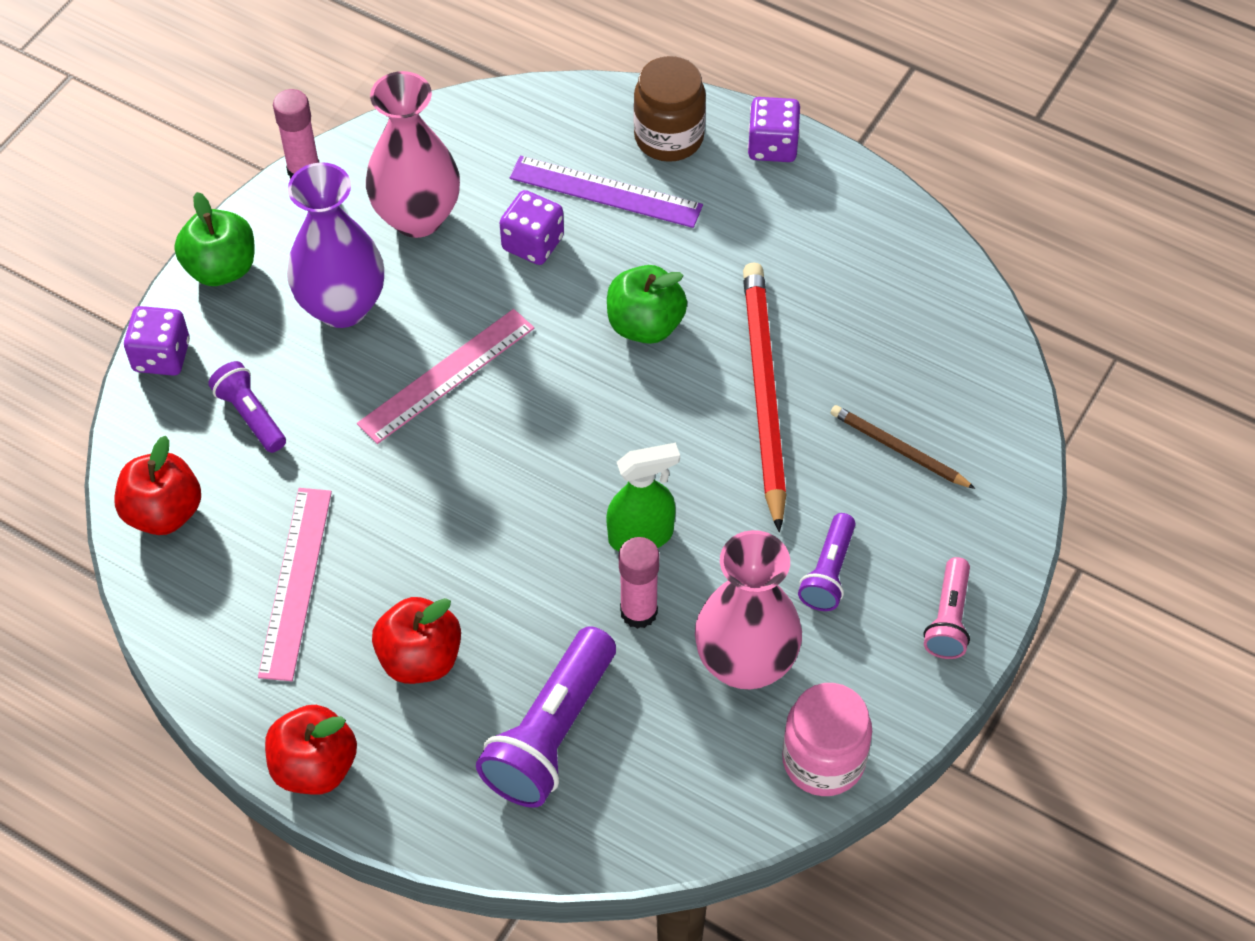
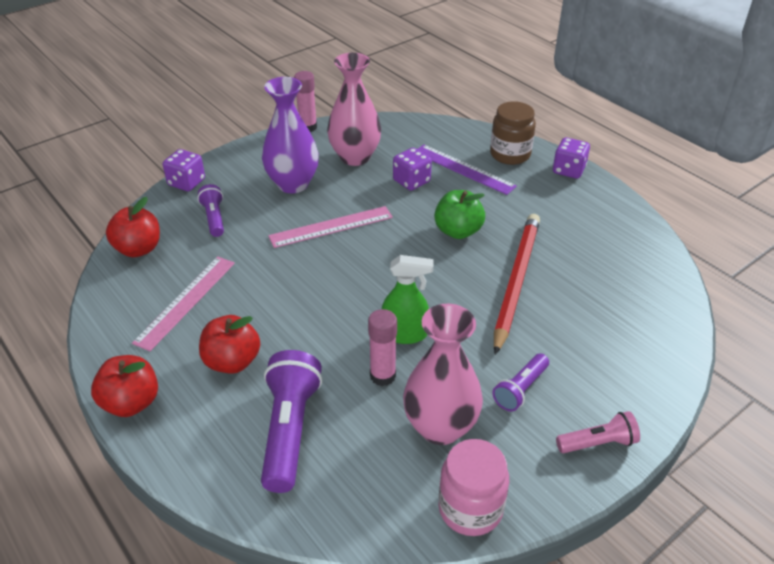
camera: 20 degrees right, 15 degrees down
(221, 268) = (241, 155): green apple -> none
(551, 733) = (289, 430): purple flashlight -> purple flashlight turned 135 degrees clockwise
(898, 449) = (594, 333): brown pencil -> none
(948, 619) = (597, 443): pink flashlight -> pink flashlight turned 135 degrees counterclockwise

